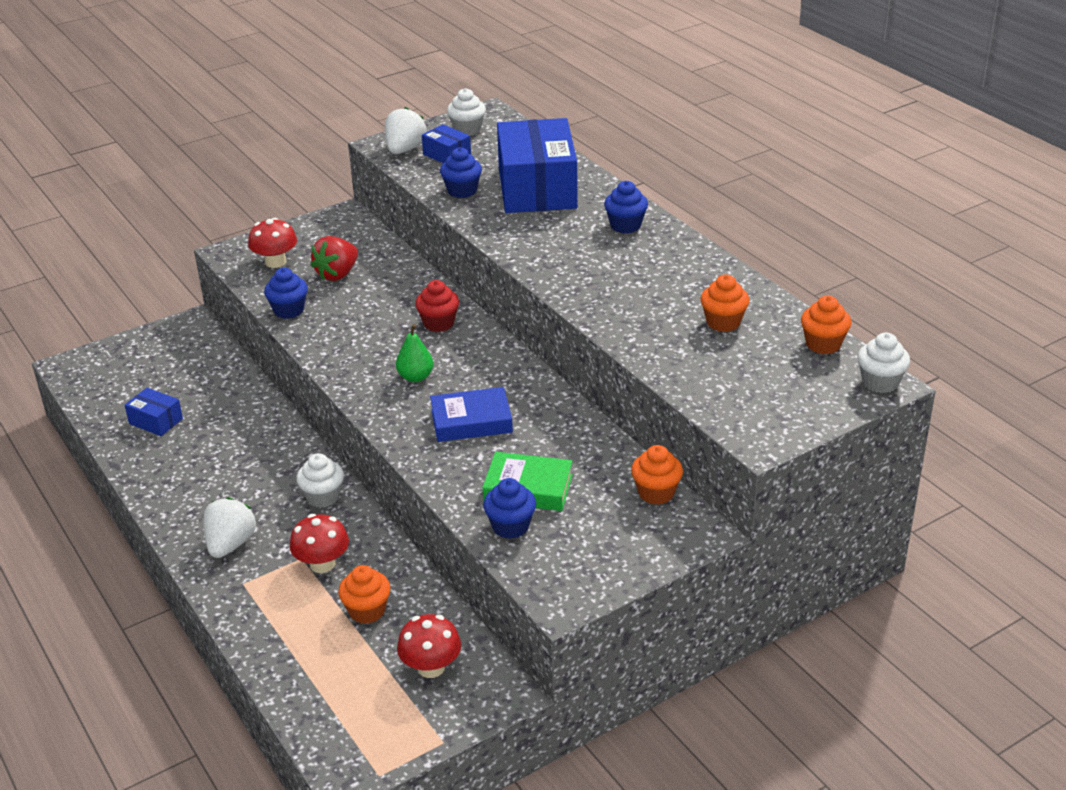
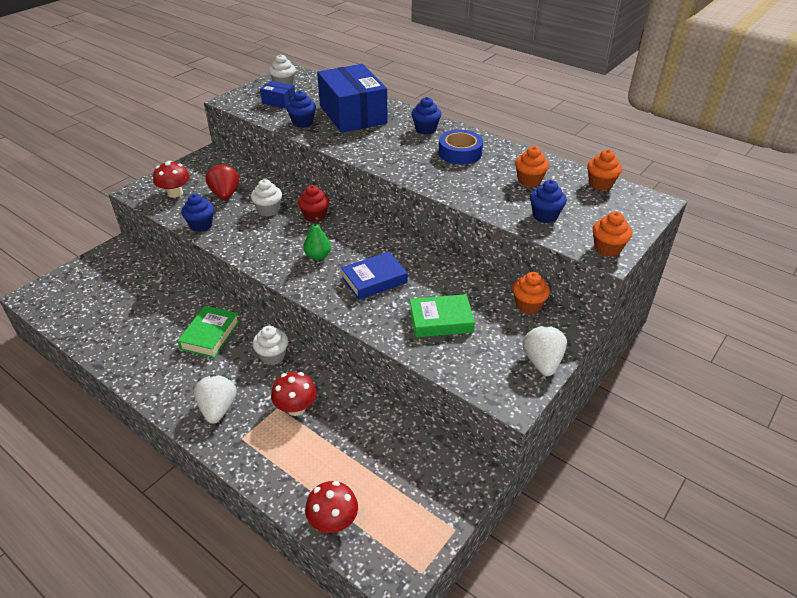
camera: 20 degrees left, 5 degrees up
(156, 421) = (118, 325): blue box -> none
(258, 456) = (210, 335): none -> green book
(337, 274) = (225, 194): red strawberry -> red strawberry turned 150 degrees clockwise
(367, 611) = (347, 437): orange cupcake -> orange cupcake (607, 248)
(405, 150) = (247, 102): white strawberry -> white strawberry (542, 362)
(431, 667) = (415, 470): red mushroom -> red mushroom (333, 521)
(510, 526) = (445, 352): blue cupcake -> blue cupcake (545, 216)
(652, 267) = (460, 153): none -> blue tape
(880, 382) = (652, 202): white cupcake -> white cupcake (268, 210)

